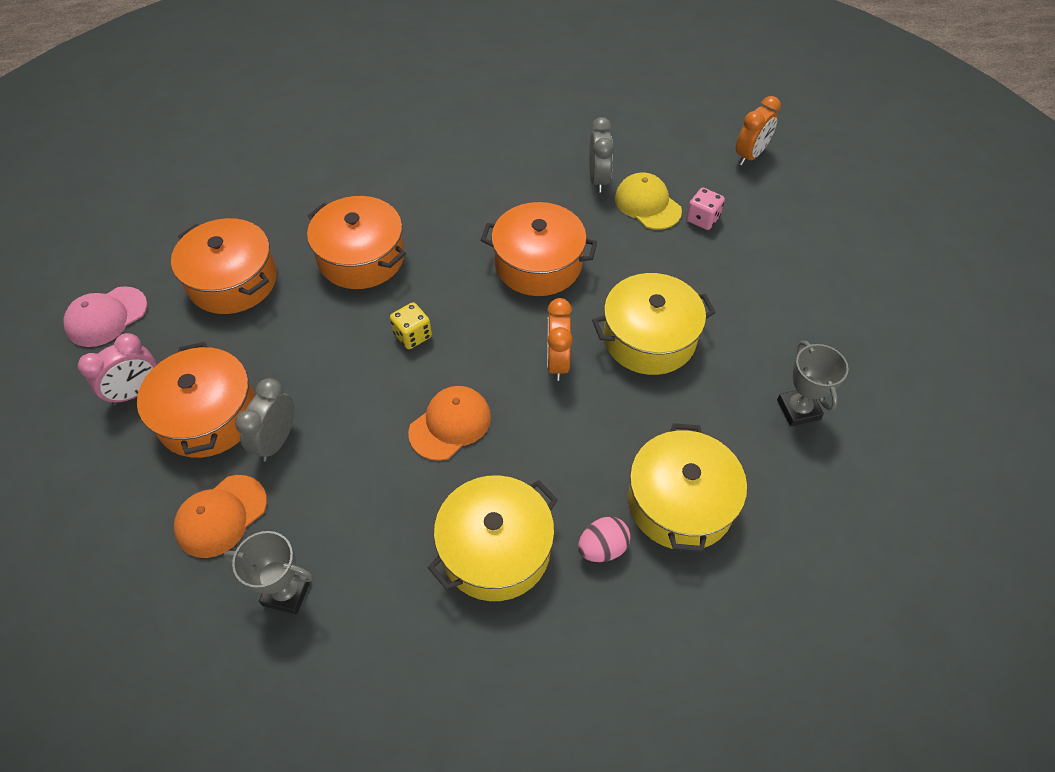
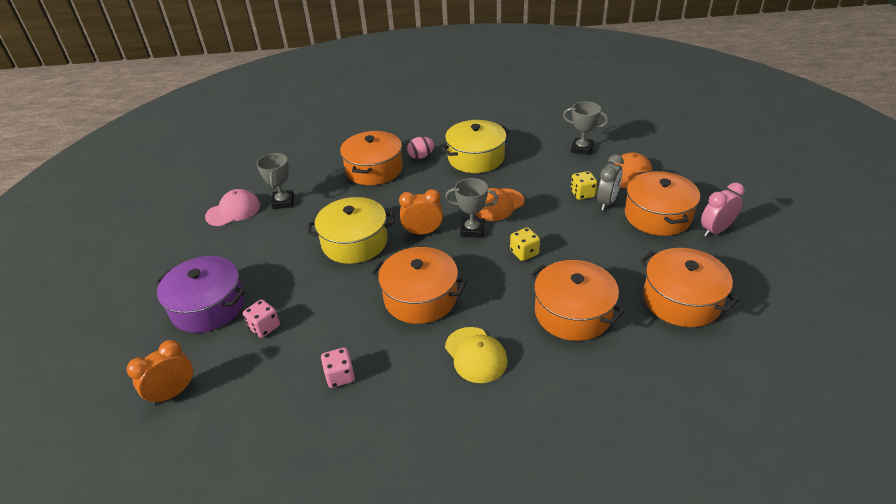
camera: 170 degrees left, 15 degrees down
(106, 317) = (774, 278): pink cap -> pink cap (233, 211)
(311, 458) = (582, 194): none -> yellow dice
(486, 370) = (472, 230): none -> grey trophy
(557, 362) = (423, 232): orange clock -> orange clock turned 105 degrees counterclockwise
(598, 179) = (340, 376): grey clock -> pink dice
(647, 204) = (305, 345): yellow cap -> yellow cap (475, 355)
(680, 502) = (374, 169): yellow pot -> orange pot
(783, 237) = (208, 306): none -> purple pot

